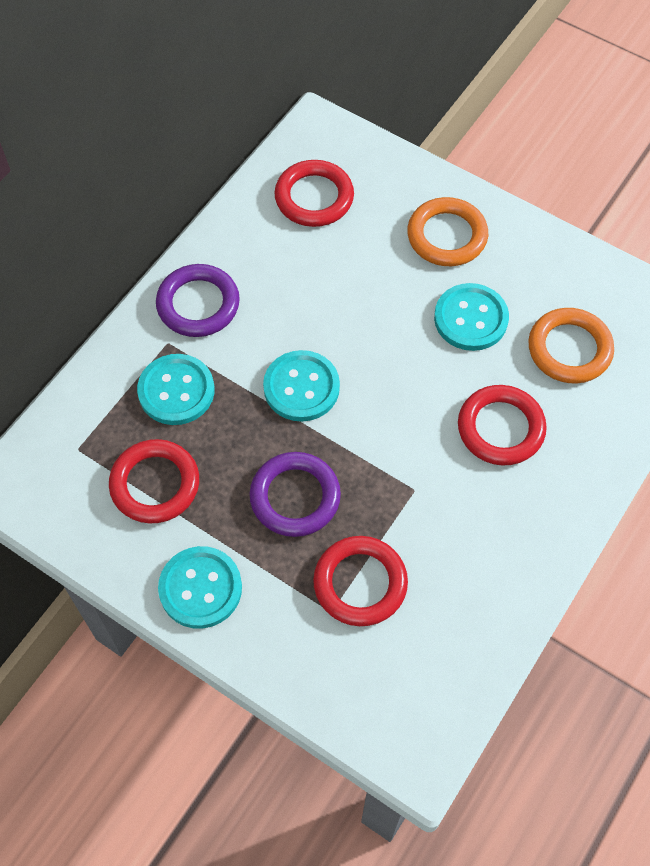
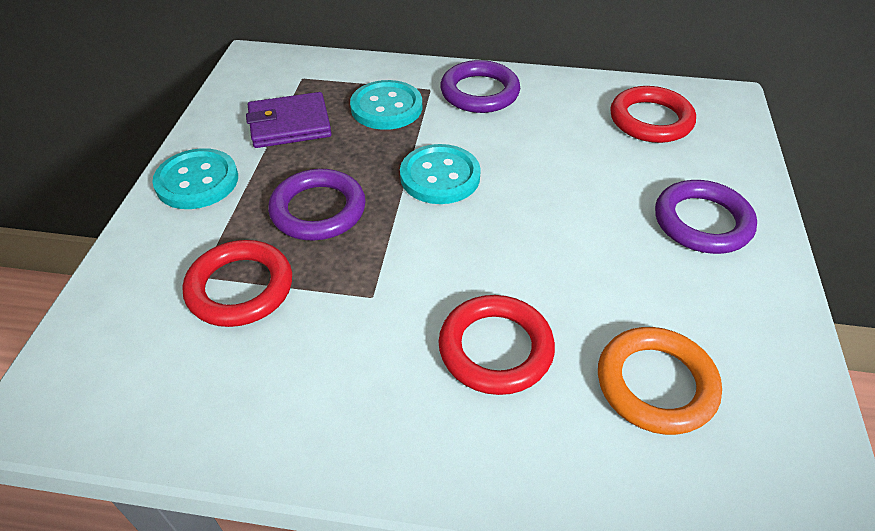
camera: 65 degrees right, 15 degrees down
(155, 484) = (289, 124): red ring -> purple wallet
(447, 236) = (702, 222): orange ring -> purple ring
(471, 319) = (618, 275): turquoise button -> none

